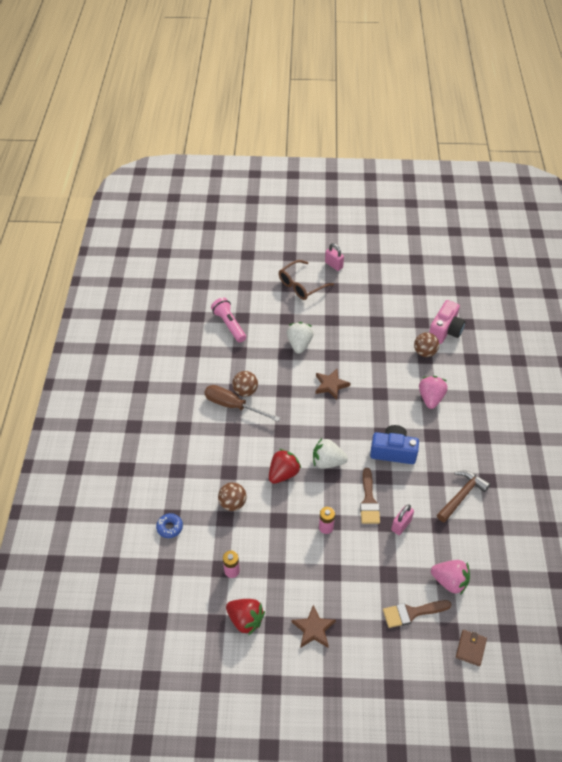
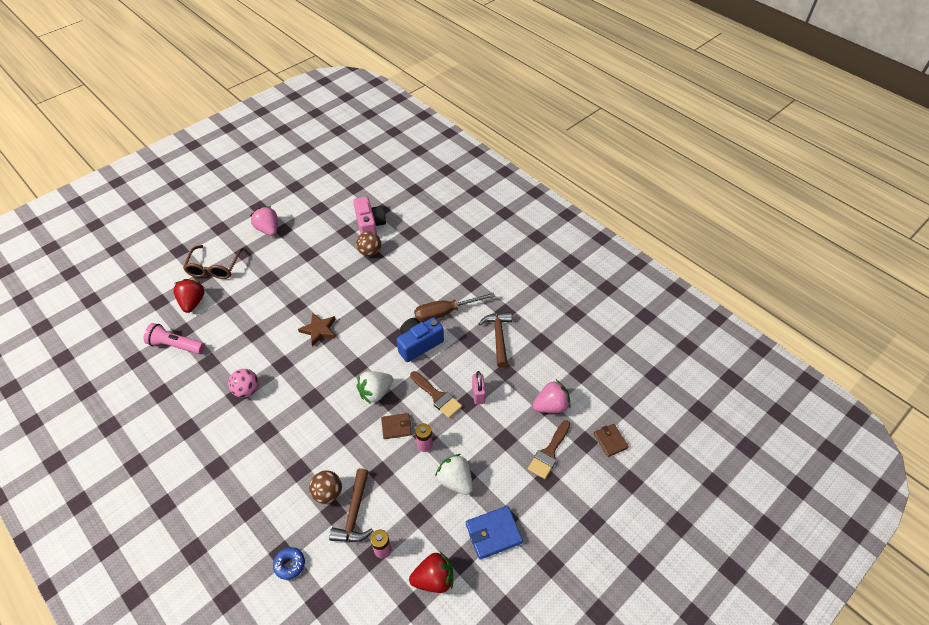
camera: 45 degrees left, 0 degrees up
(233, 406) = (247, 411): brown screwdriver -> brown screwdriver (445, 313)
(236, 531) = (354, 514): none -> brown hammer
(245, 391) = (247, 390): brown ball -> pink ball
(283, 473) = (348, 431): red strawberry -> red strawberry (193, 302)
(299, 344) = (259, 317): white strawberry -> white strawberry (455, 481)
(313, 629) = (493, 533): brown star -> blue wallet
(318, 498) = (396, 427): none -> brown wallet
(333, 265) = (228, 233): pink padlock -> none
(430, 398) = (407, 283): pink strawberry -> pink strawberry (268, 229)

